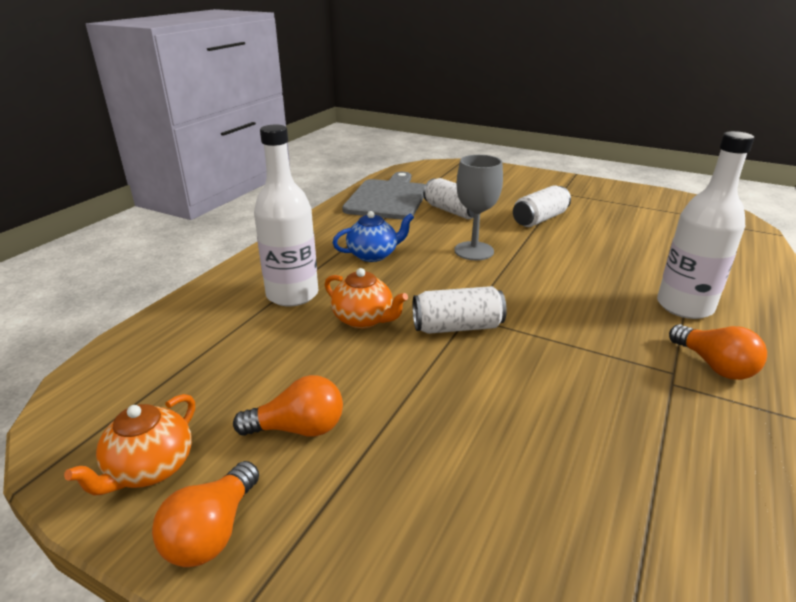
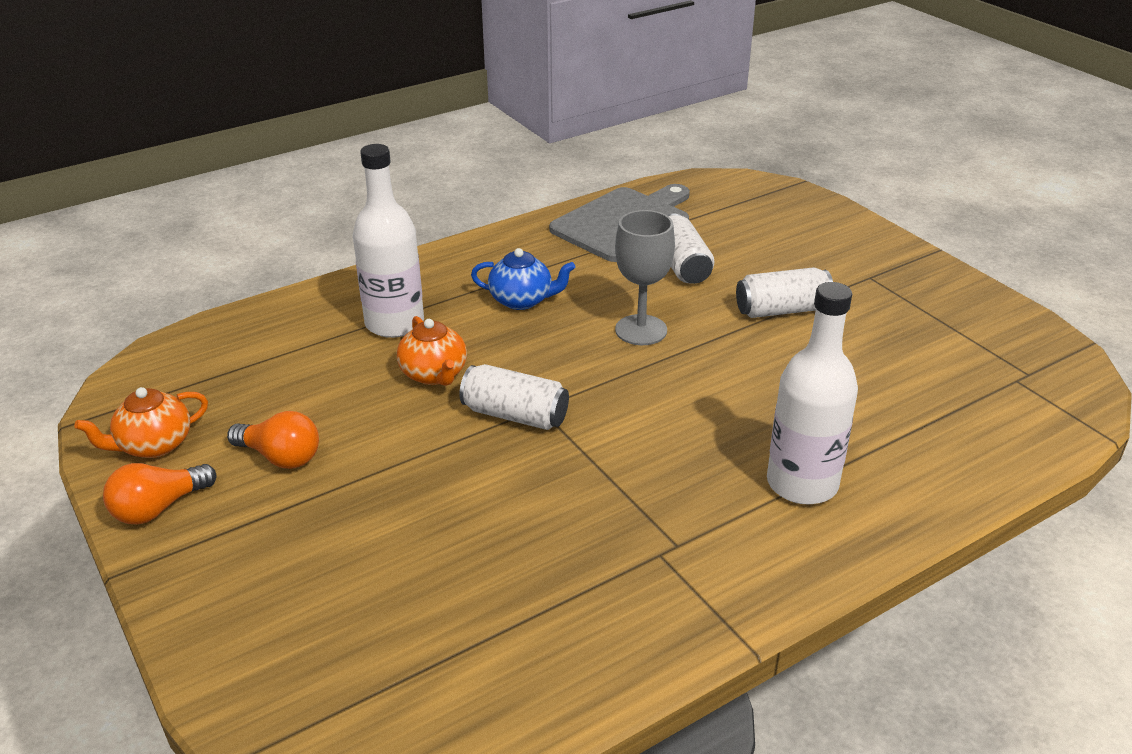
camera: 30 degrees right, 5 degrees up
(714, 365) = (733, 556): orange light bulb -> none

